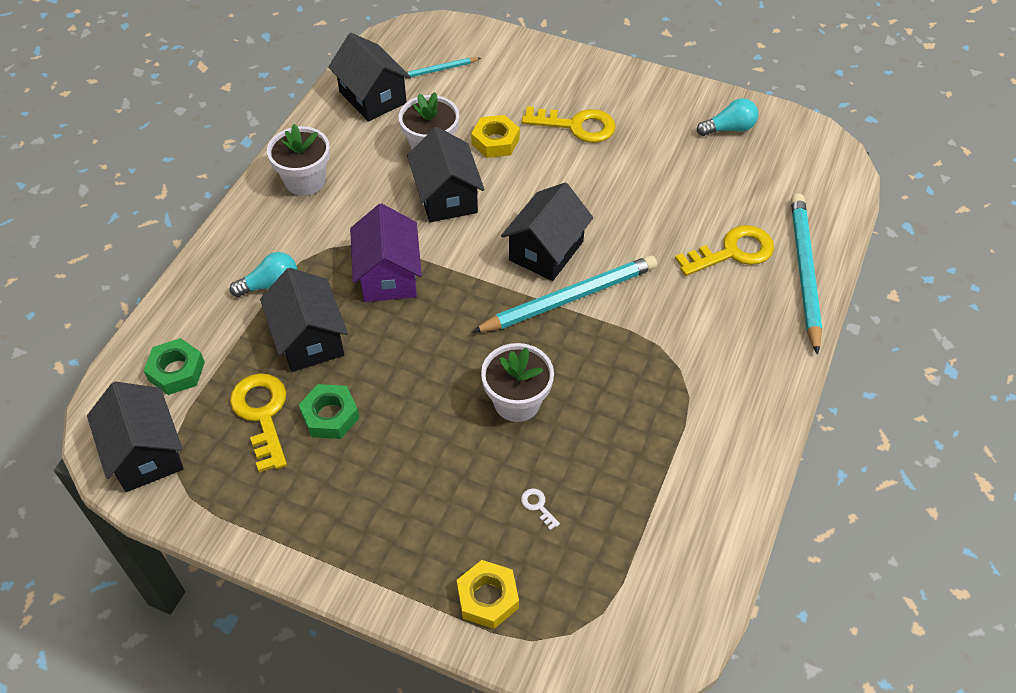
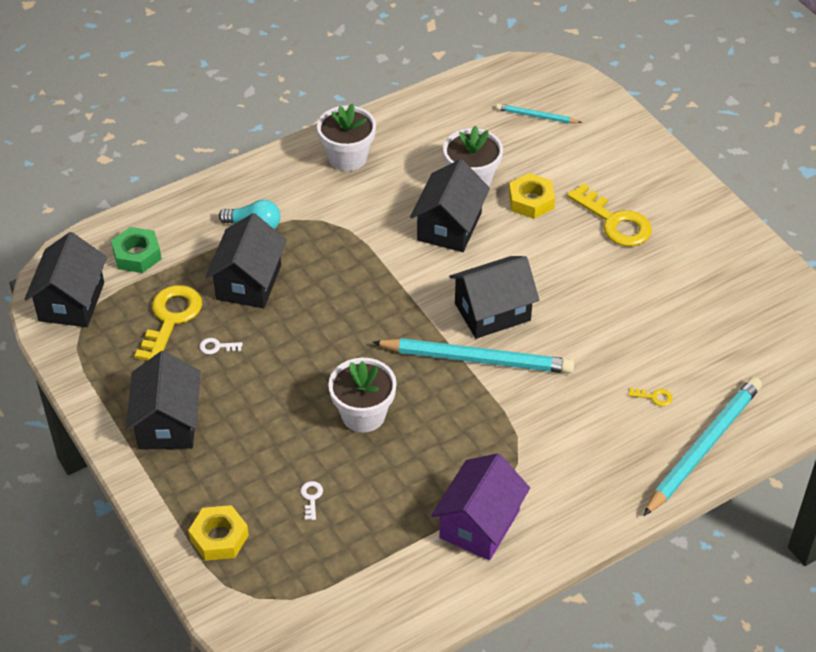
camera: 35 degrees right, 5 degrees down
(330, 416) = (217, 347): green nut -> white key
(372, 97) = (460, 114): black house -> black house (167, 423)
(388, 275) = (349, 265): purple house -> purple house (479, 524)
(729, 129) = (755, 292): turquoise light bulb -> none
(732, 252) = (654, 397): yellow key -> yellow key, size x0.41

